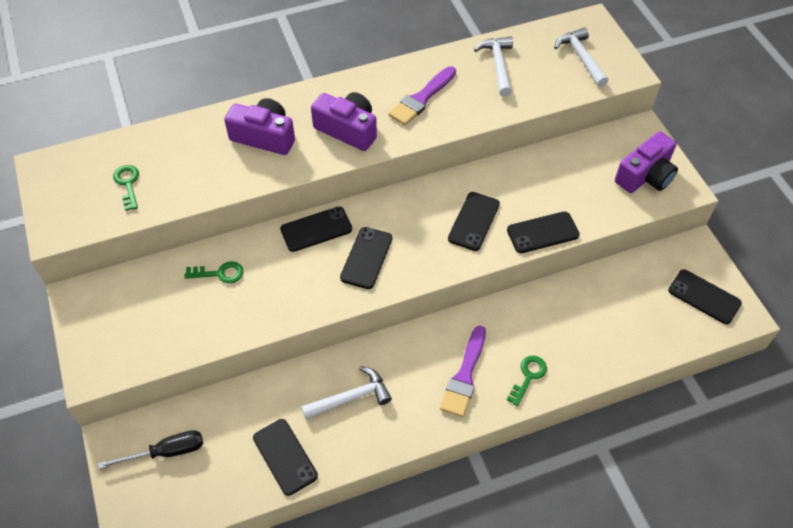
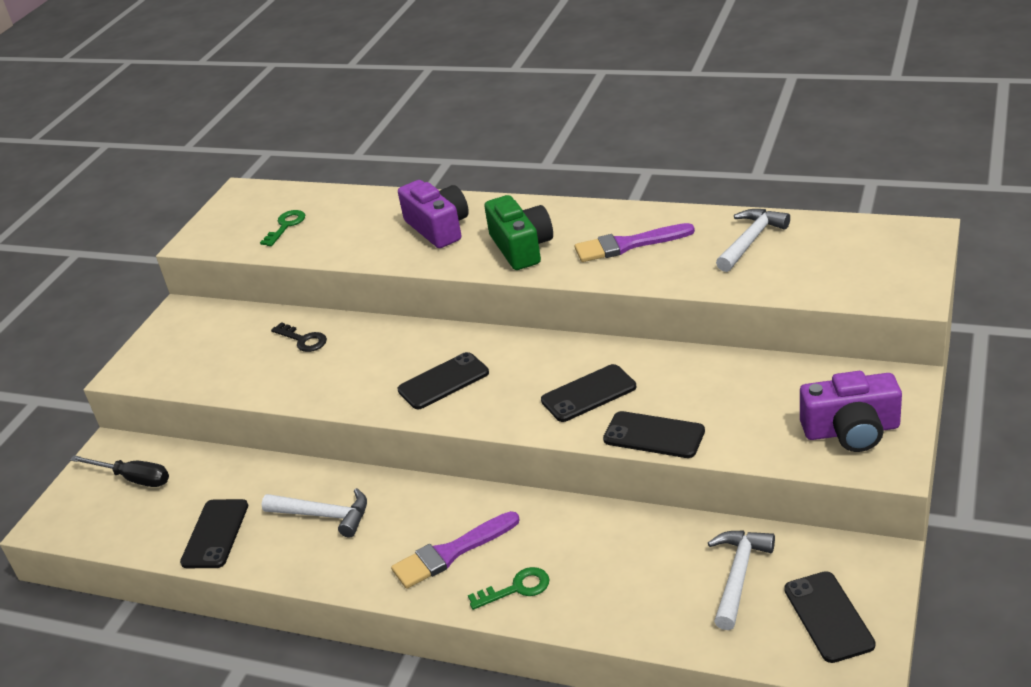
camera: 45 degrees right, 20 degrees down
(219, 273) = (303, 340): green key -> black key
(316, 229) = (425, 338): black phone -> none
(347, 130) = (521, 247): purple camera -> green camera
(581, 57) = (864, 263): white hammer -> white hammer (738, 576)

